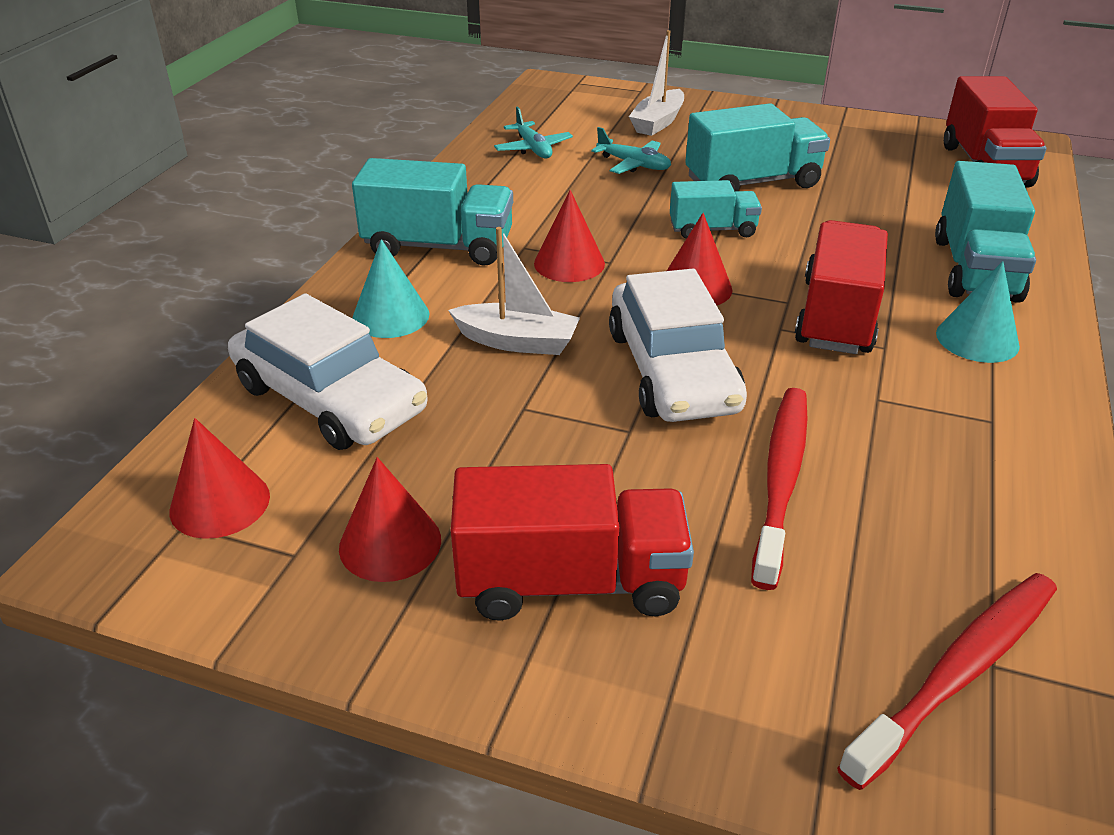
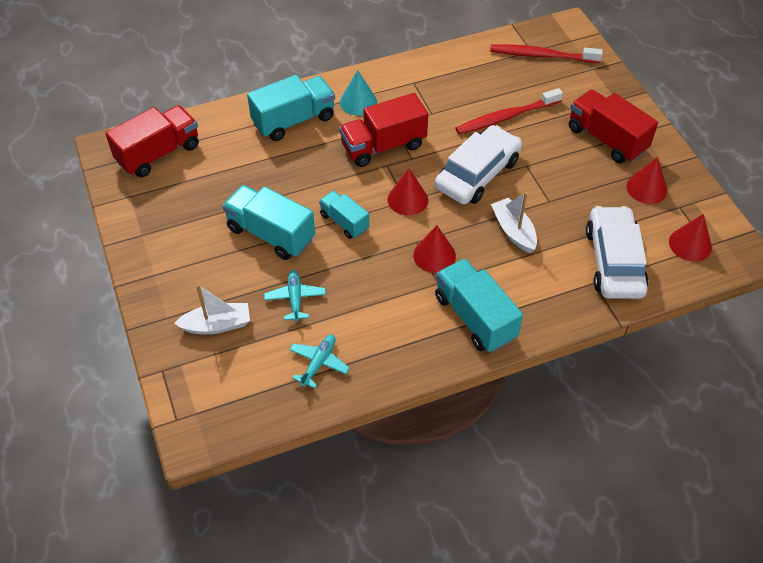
camera: 130 degrees left, 15 degrees up
(391, 316) = (547, 287): turquoise cone -> none

